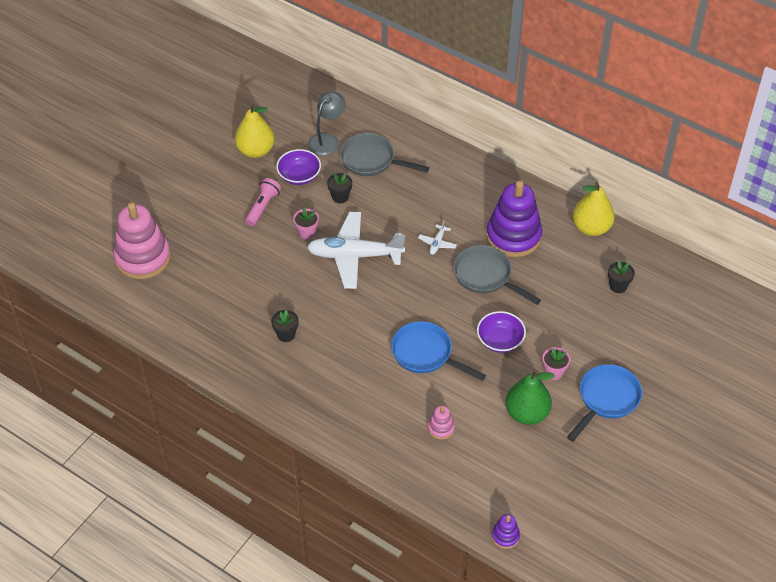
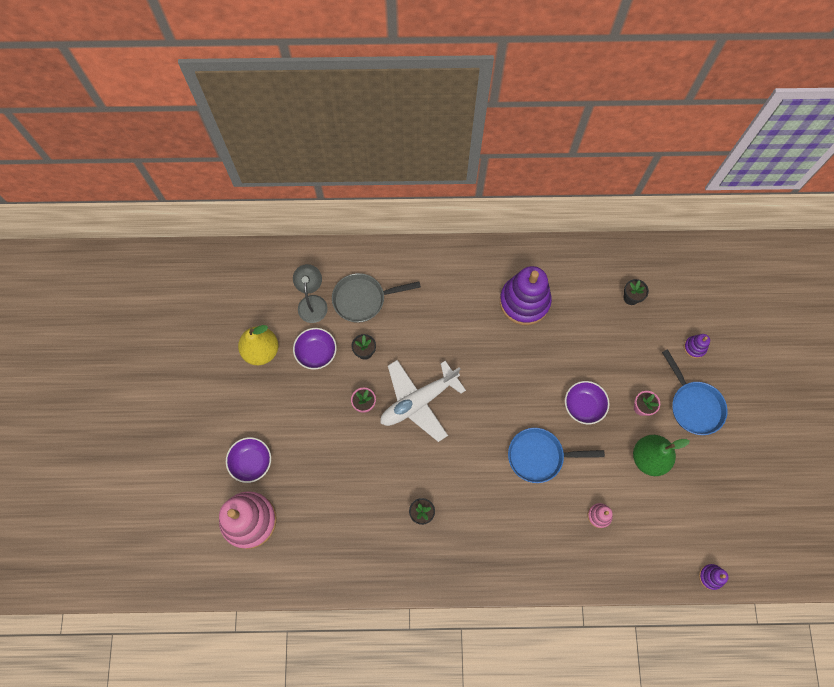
camera: 35 degrees left, 20 degrees up
(180, 220) = (251, 462): none -> purple bowl
(262, 207) = (310, 403): pink flashlight -> none
(437, 243) = (472, 346): white plane -> none
(486, 276) = (531, 353): grey pan -> none
(591, 228) = (574, 256): yellow pear -> none
(606, 399) = (694, 405): blue pan -> blue pan turned 150 degrees clockwise
(647, 356) = (694, 347): none -> purple stacking toy

